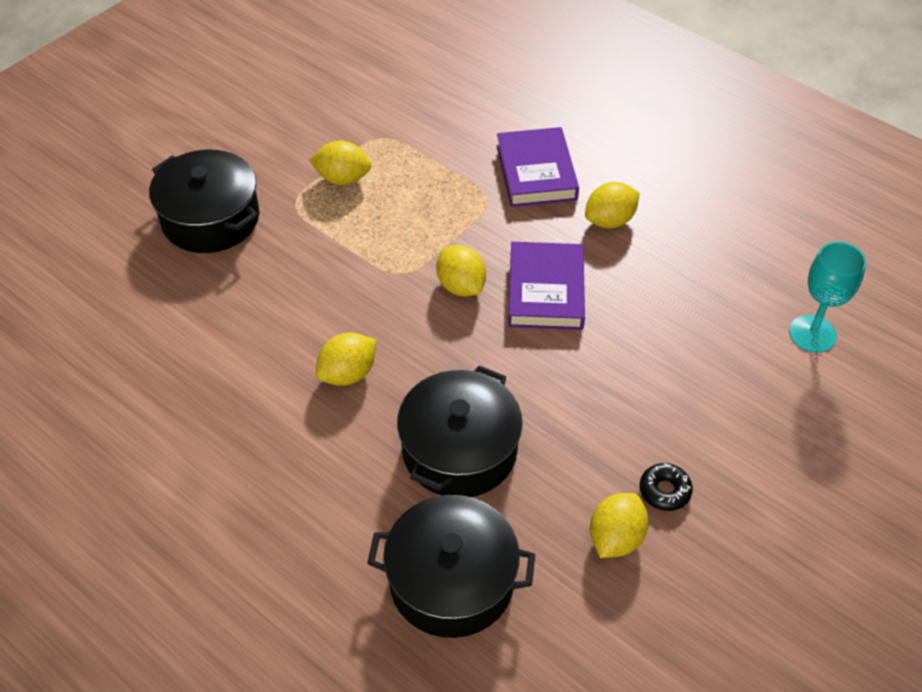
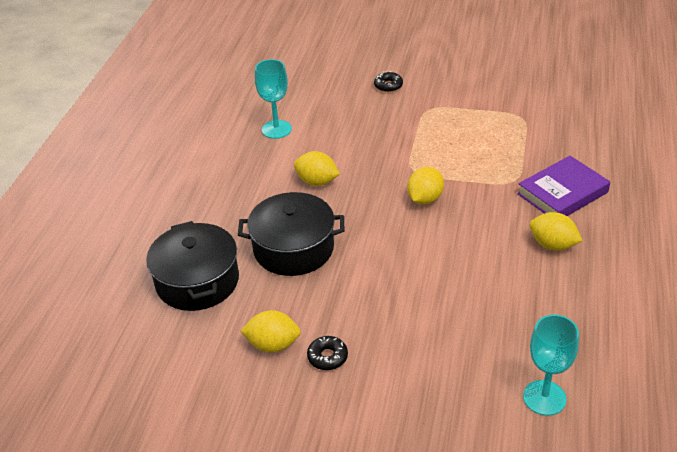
camera: 65 degrees right, 10 degrees down
(198, 371) = (276, 129): none -> turquoise goblet
(210, 219) = (388, 86): black pot -> black donut
(342, 179) = (468, 117): yellow lemon -> none
(545, 291) = (455, 238): purple book -> none

